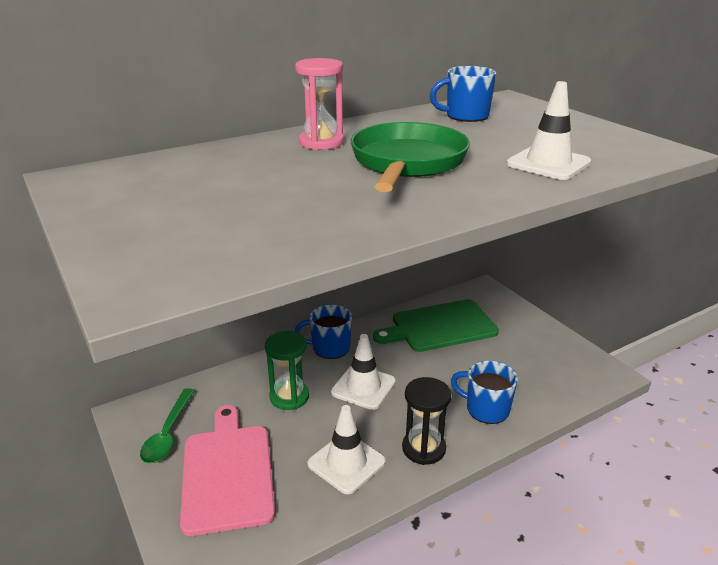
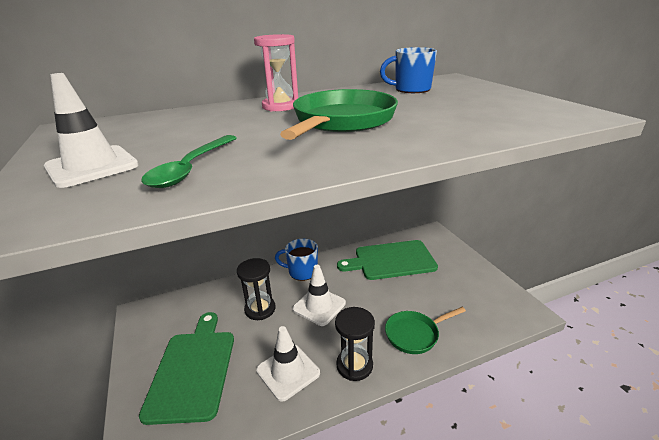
camera: 10 degrees right, 0 degrees up
(168, 433) = (161, 331): green spoon -> green spoon (191, 168)
(227, 473) = (193, 370): pink cutting board -> green cutting board
(289, 397) = (260, 309): green hourglass -> black hourglass
(486, 409) = (414, 334): blue mug -> green pan
(548, 163) = (470, 124): white traffic cone -> white traffic cone (92, 166)

